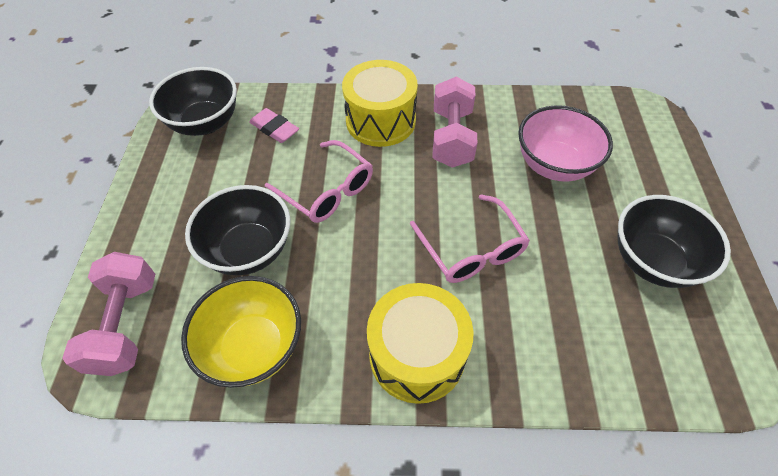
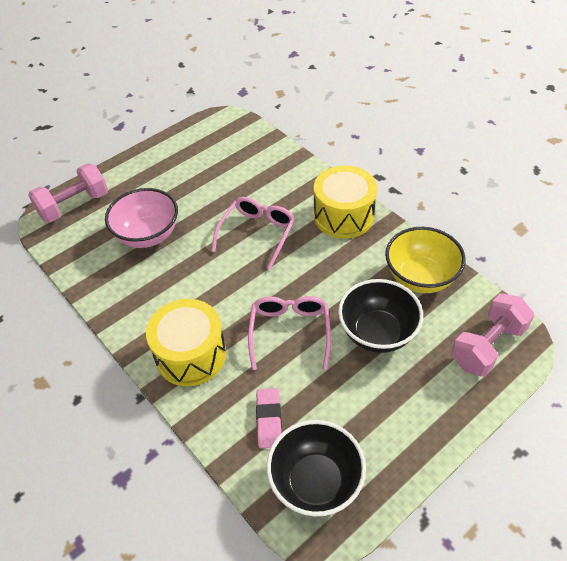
camera: 130 degrees left, 5 degrees down
(452, 138) = (170, 300): pink dumbbell -> pink dumbbell (74, 205)
(652, 261) = (188, 167): black bowl -> none

